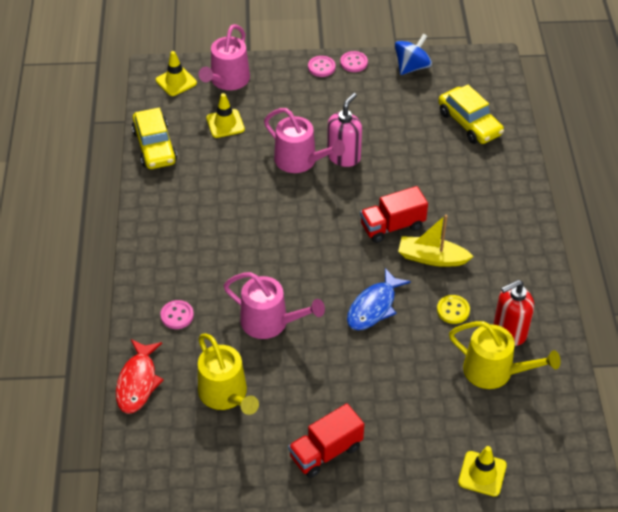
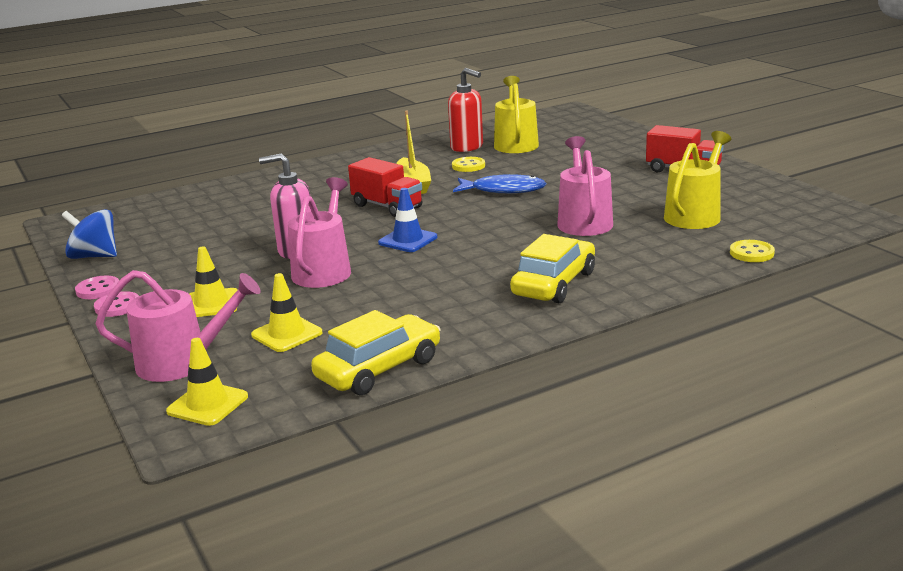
camera: 115 degrees left, 25 degrees down
(138, 382) = (751, 253): red fish -> yellow button
(177, 315) = (642, 262): pink button -> none
(316, 215) = (408, 240): none -> blue traffic cone
(469, 123) = (191, 210): yellow car -> yellow car (554, 284)
(482, 474) = (616, 130): yellow traffic cone -> yellow traffic cone (211, 304)

